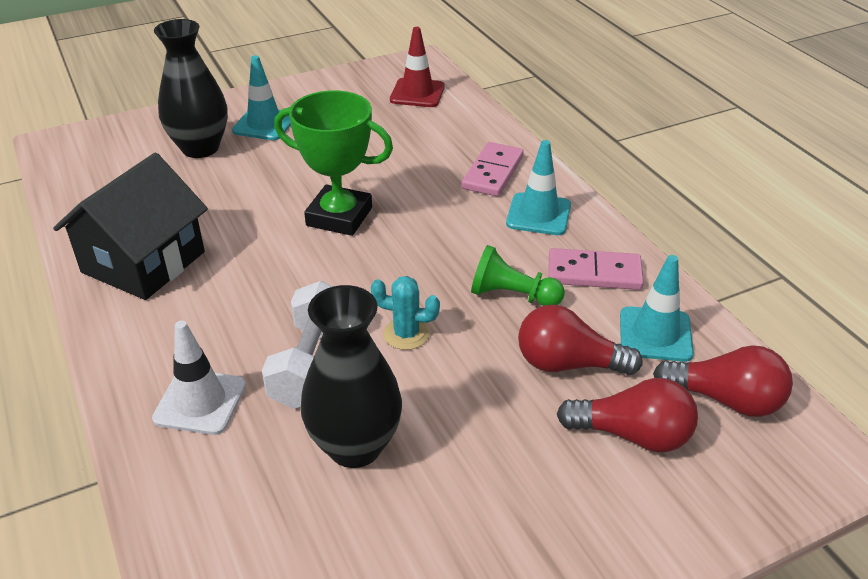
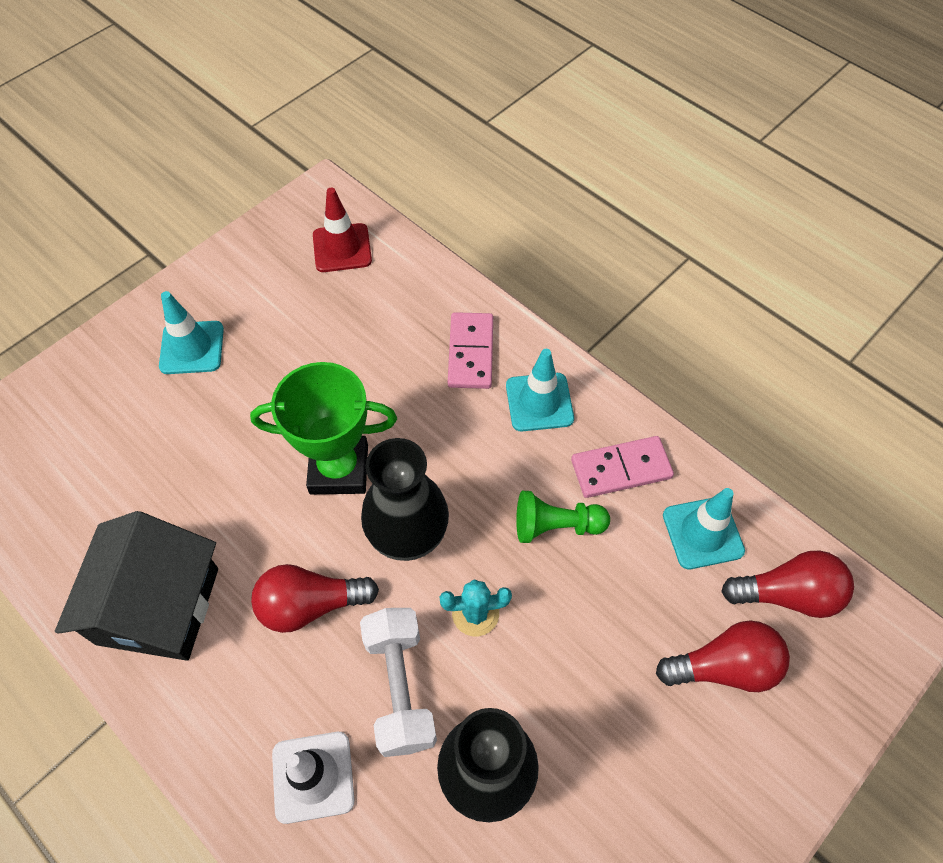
camera: 20 degrees left, 20 degrees up
(200, 148) = (136, 408): black vase -> black vase (408, 537)
(567, 364) = (639, 599): red light bulb -> red light bulb (310, 605)

